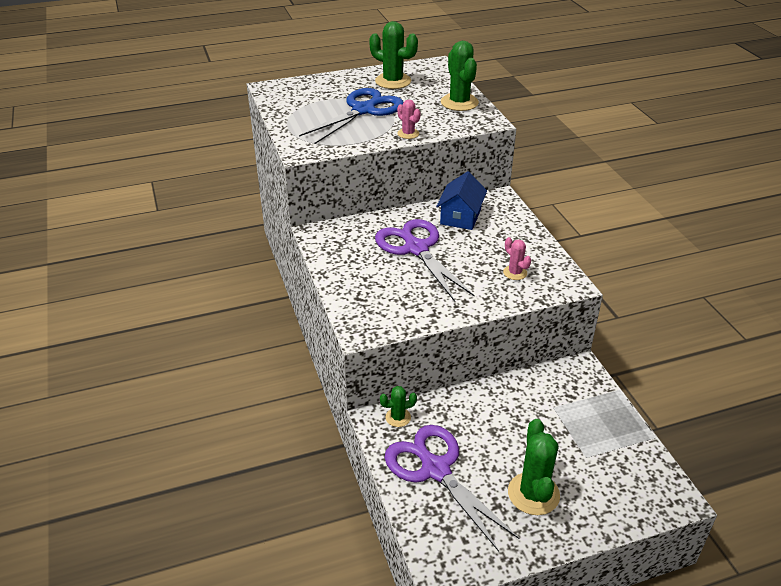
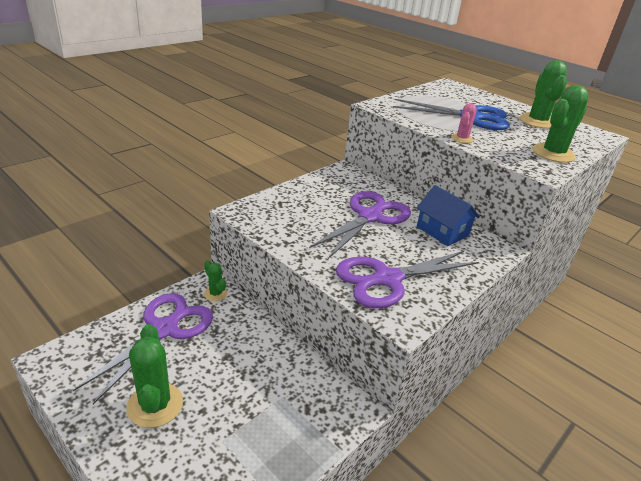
camera: 60 degrees right, 5 degrees down
(460, 216) = (442, 231): blue house -> blue house turned 60 degrees clockwise
(515, 273) = (387, 279): pink cactus -> purple scissors
(533, 494) = (155, 405): green cactus -> green cactus turned 75 degrees counterclockwise

